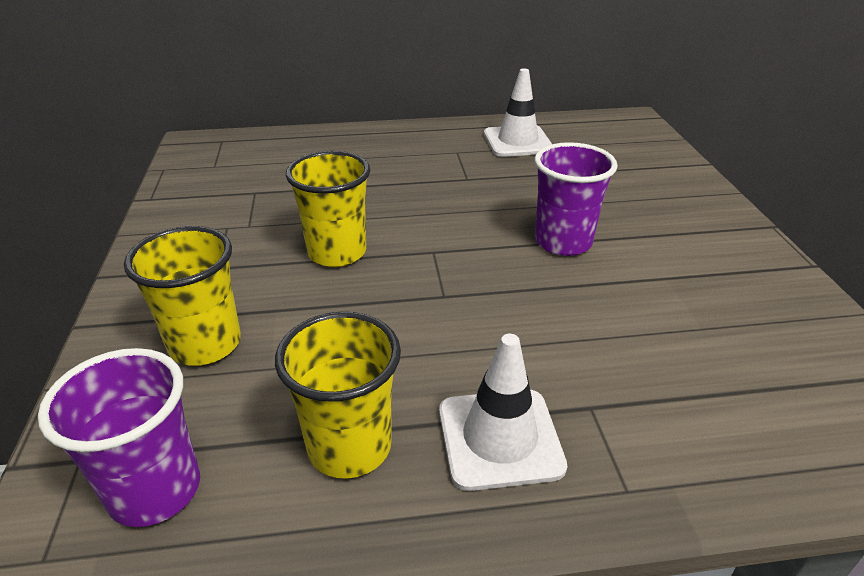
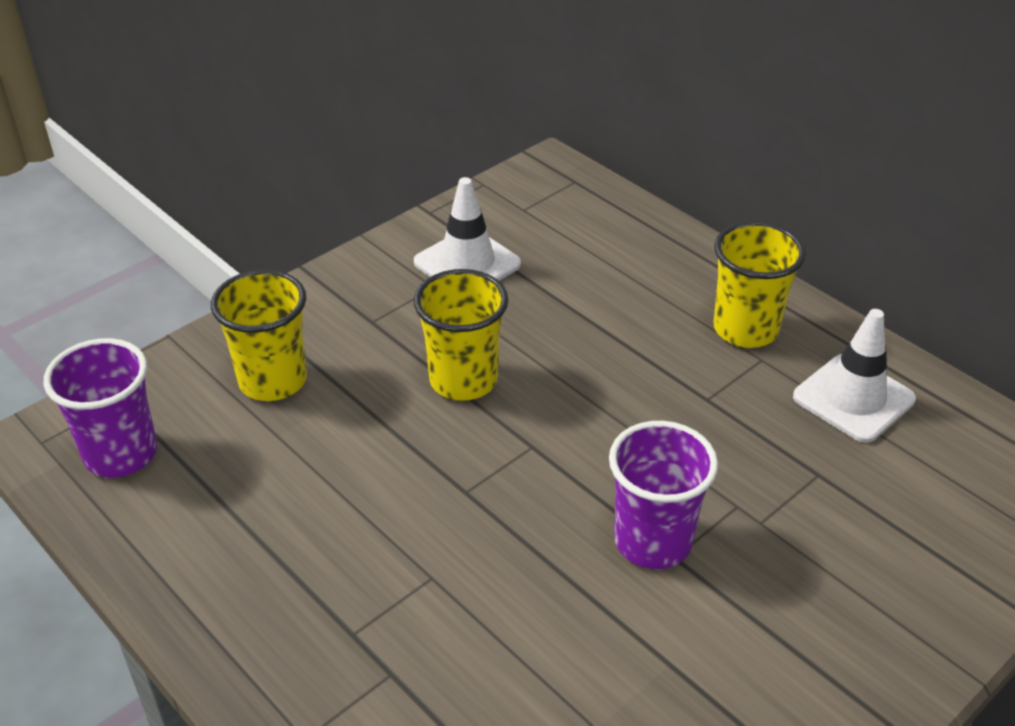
camera: 55 degrees right, 5 degrees up
(349, 447) = (228, 533): yellow cup -> yellow cup (745, 329)
(500, 438) = (303, 623): white traffic cone -> white traffic cone (467, 263)

